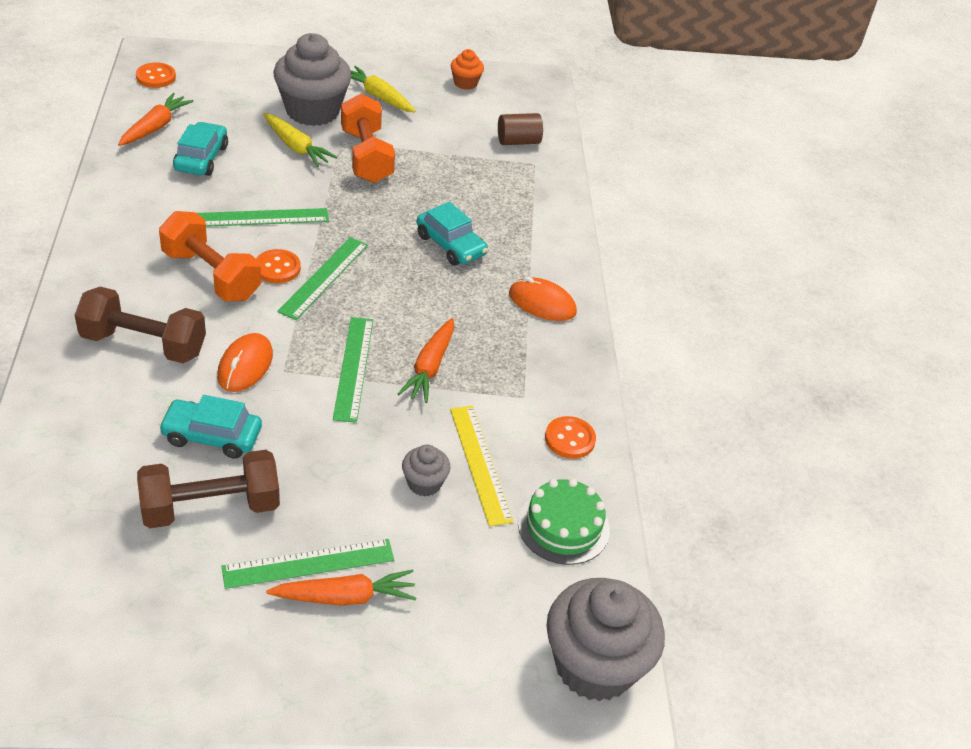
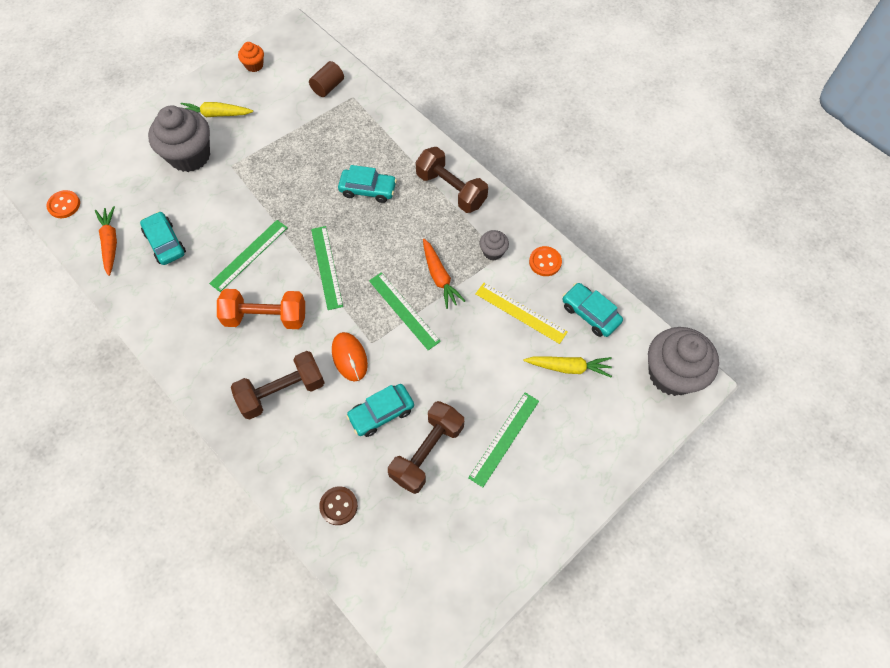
camera: 35 degrees left, 20 degrees up
(62, 480) = (338, 506): none -> brown button
(277, 268) = (295, 282): orange button -> none
(296, 147) = (211, 190): yellow carrot -> yellow carrot (568, 367)
(345, 597) = (538, 440): orange carrot -> none
(366, 156) = (257, 165): orange dumbbell -> none
(424, 483) = (508, 347): grey cupcake -> grey cupcake (493, 251)
(542, 303) = (451, 189): orange mouse -> brown dumbbell
(563, 526) = (590, 314): green cake -> turquoise car

